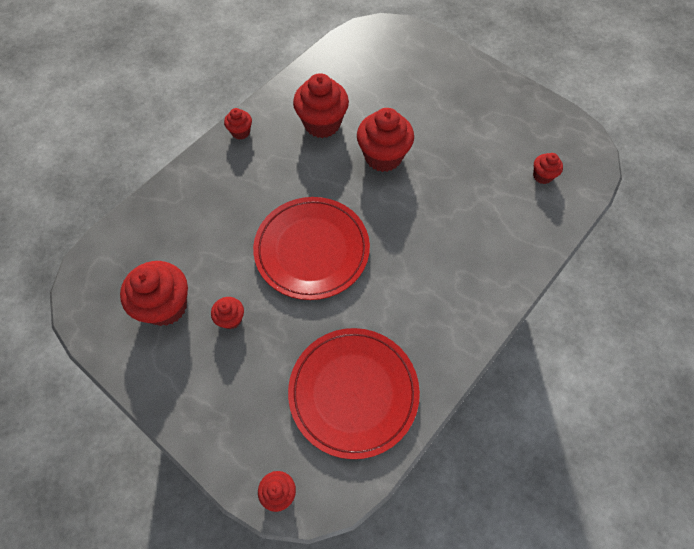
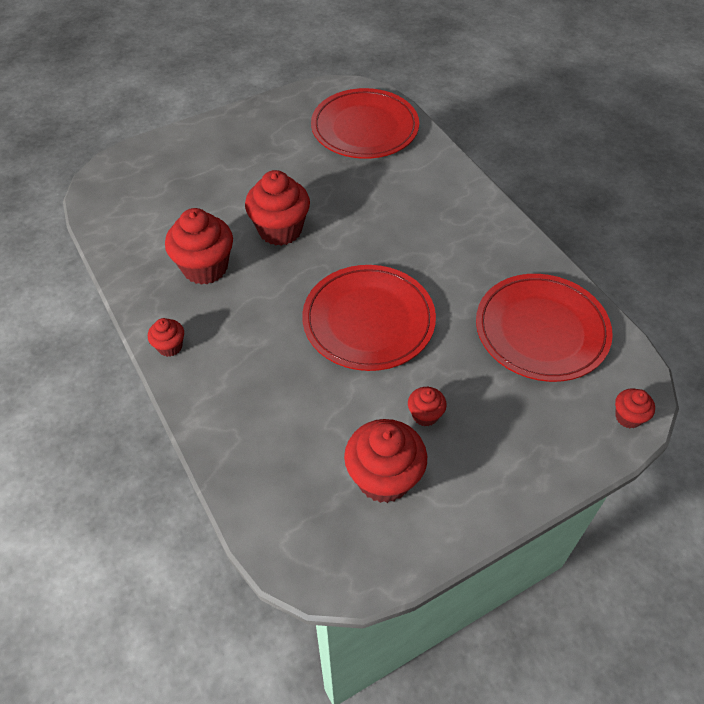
camera: 70 degrees left, 10 degrees down
(542, 176) = (365, 128): red cupcake -> red plate

